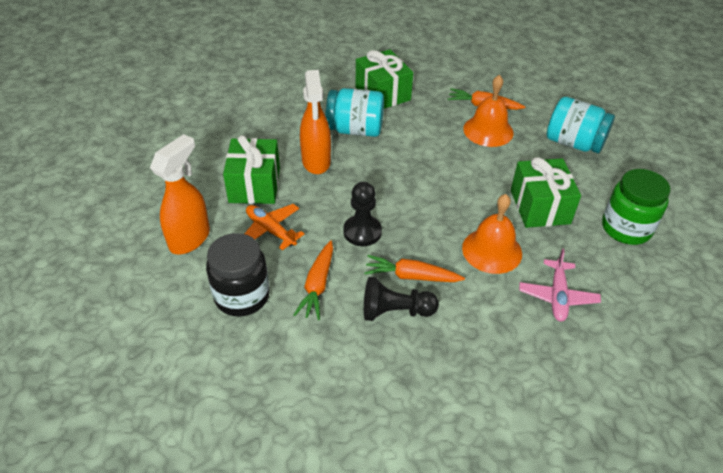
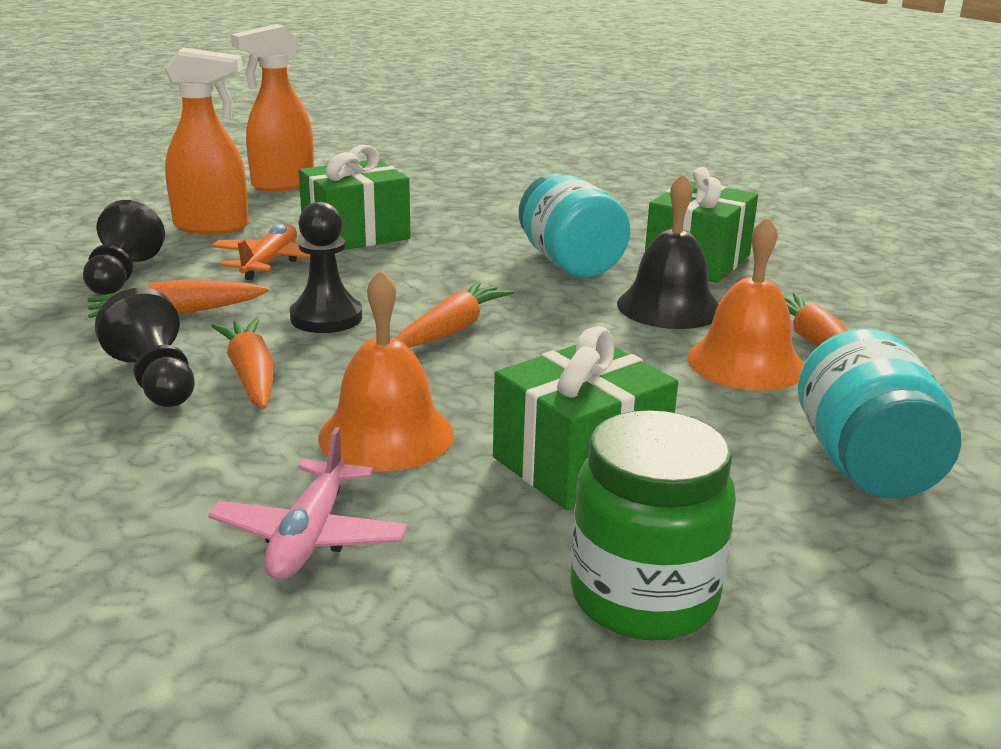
camera: 60 degrees right, 20 degrees down
(242, 296) = (123, 275): black jar -> black pawn
(316, 162) = (454, 256): orange spray bottle -> orange spray bottle (282, 185)
(404, 195) = (452, 329): none -> orange carrot
(425, 124) = (669, 307): none -> black bell
(557, 296) = (310, 536): pink plane -> pink plane turned 60 degrees counterclockwise

